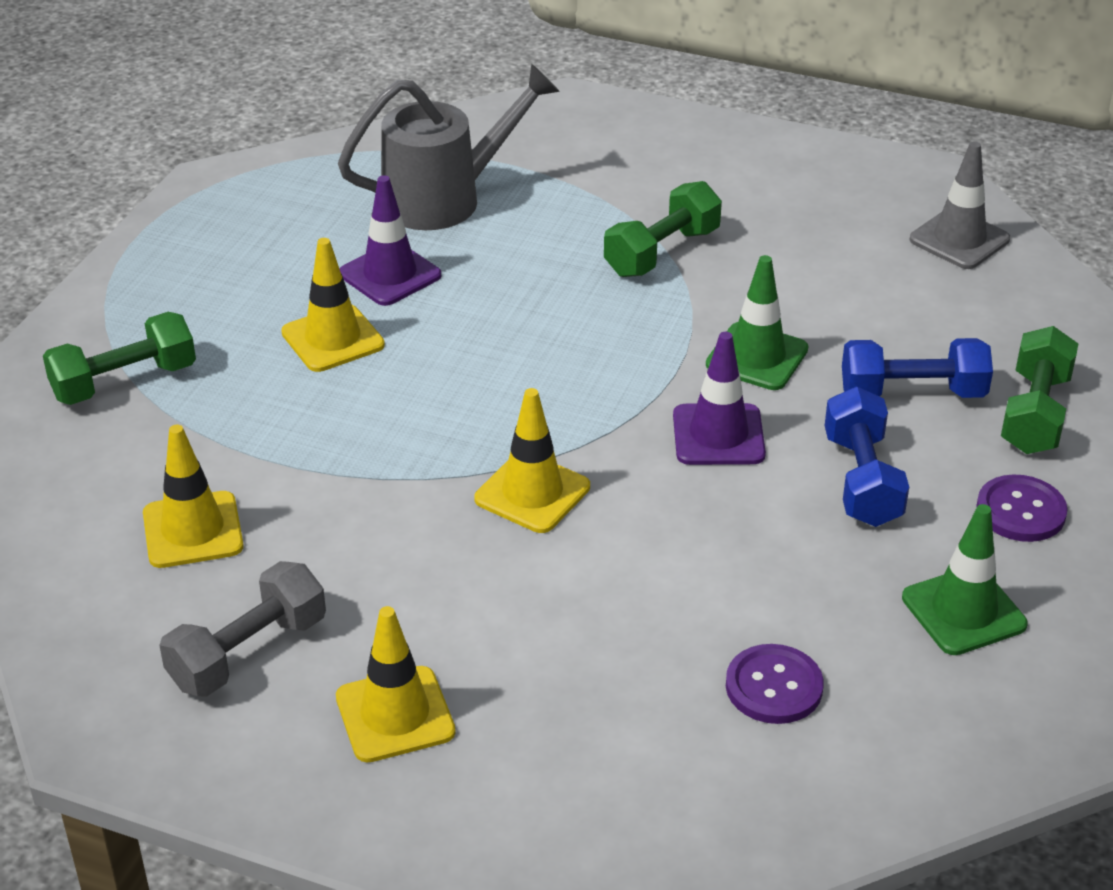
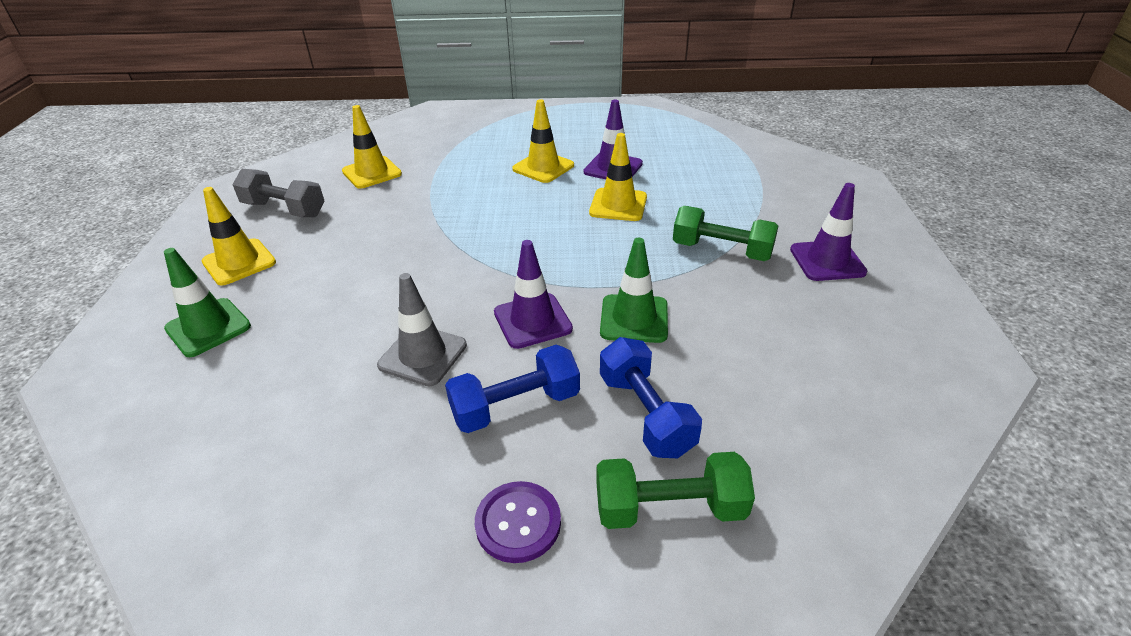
camera: 70 degrees right, 0 degrees up
(124, 382) = (475, 129): green dumbbell -> none
(445, 199) = (701, 165): grey watering can -> none
(532, 493) = (438, 260): yellow traffic cone -> yellow traffic cone (618, 205)
(728, 189) = (827, 261): none -> purple traffic cone
(774, 687) = (269, 407): purple button -> none
(959, 239) = (896, 401): grey traffic cone -> grey traffic cone (423, 355)
(963, 611) = (370, 505): green traffic cone -> green traffic cone (208, 327)

